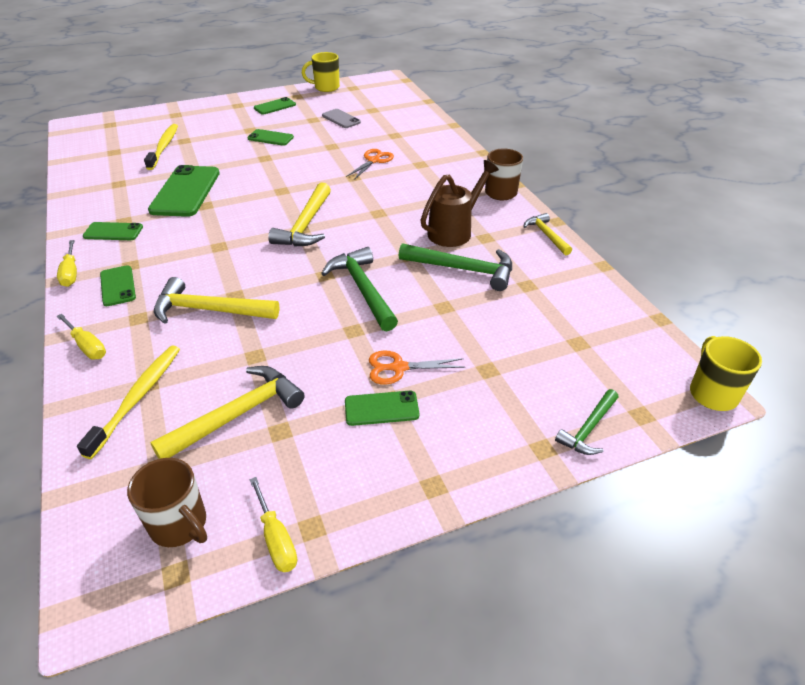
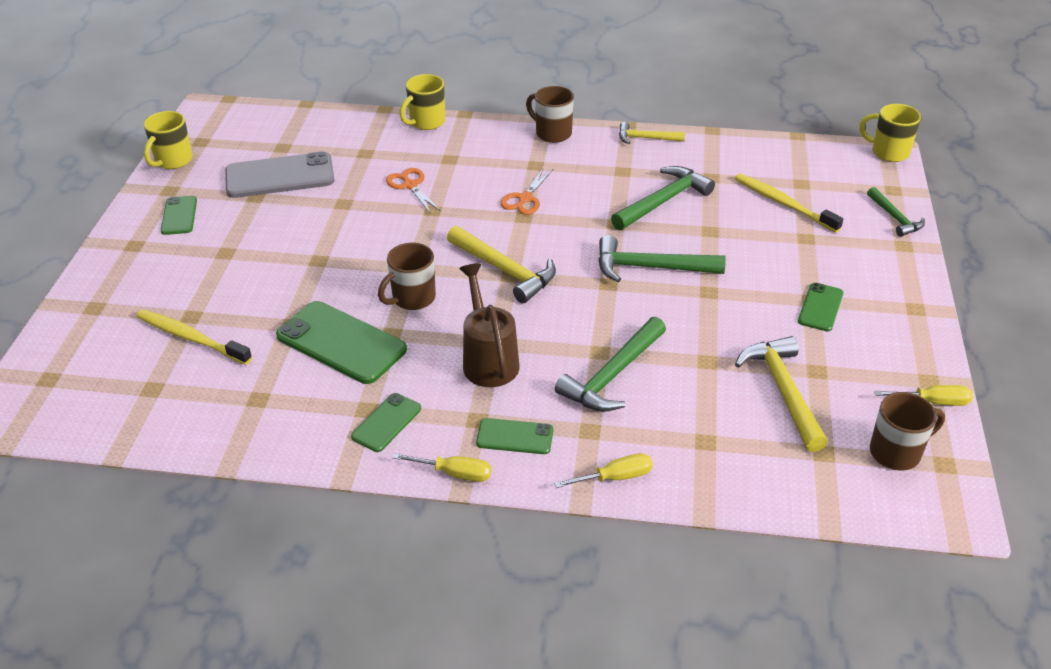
camera: 60 degrees left, 0 degrees up
(137, 398) = (723, 452): yellow toothbrush -> yellow toothbrush (783, 203)
(209, 310) = (613, 375): yellow hammer -> green hammer
(247, 201) = (412, 298): none -> brown mug
(270, 138) = (269, 242): green phone -> none
(341, 119) = (280, 176): grey phone -> grey phone, size x1.86
(399, 368) = (776, 282): orange scissors -> orange scissors (525, 198)
(454, 231) = (597, 184): brown watering can -> brown watering can (488, 360)
(455, 142) = (426, 122): none -> yellow mug

